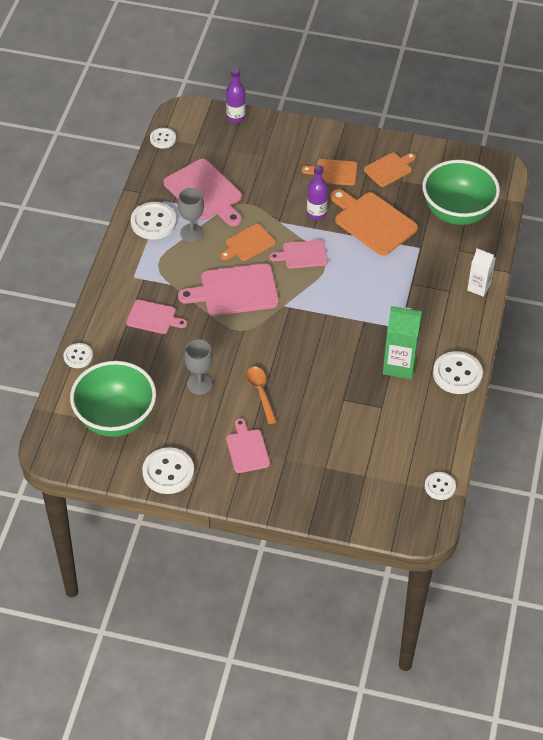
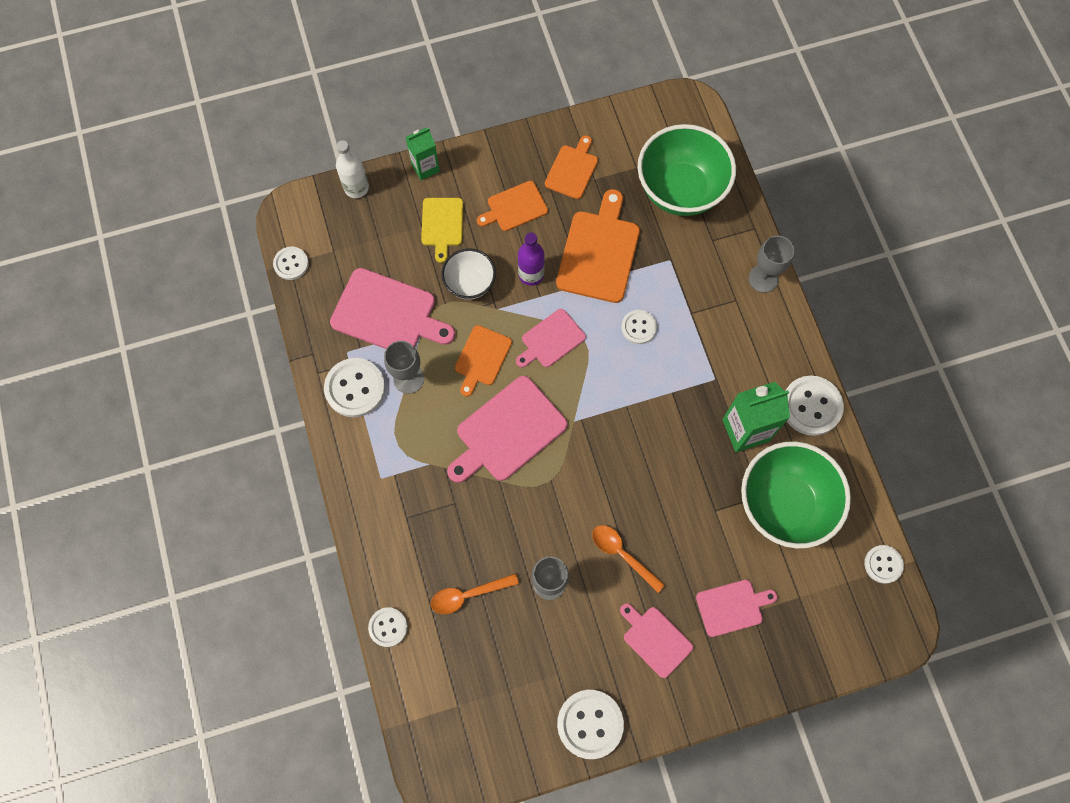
camera: 30 degrees left, 20 degrees up
(116, 418) = (486, 687): green bowl -> green bowl (784, 504)
(142, 364) = (468, 595): none -> orange spoon
(153, 318) = (440, 522): pink cutting board -> pink cutting board (732, 607)
(236, 117) = (356, 188): purple bottle -> white bottle
(271, 200) = (470, 283): none -> white bowl
(277, 161) = (442, 225): none -> yellow cutting board
(290, 125) = (425, 167): none -> green carton
(368, 275) = (638, 327): none -> white button
(373, 222) = (599, 252): orange cutting board -> orange cutting board turned 90 degrees clockwise
(478, 287) = (763, 278): white carton -> grey goblet

